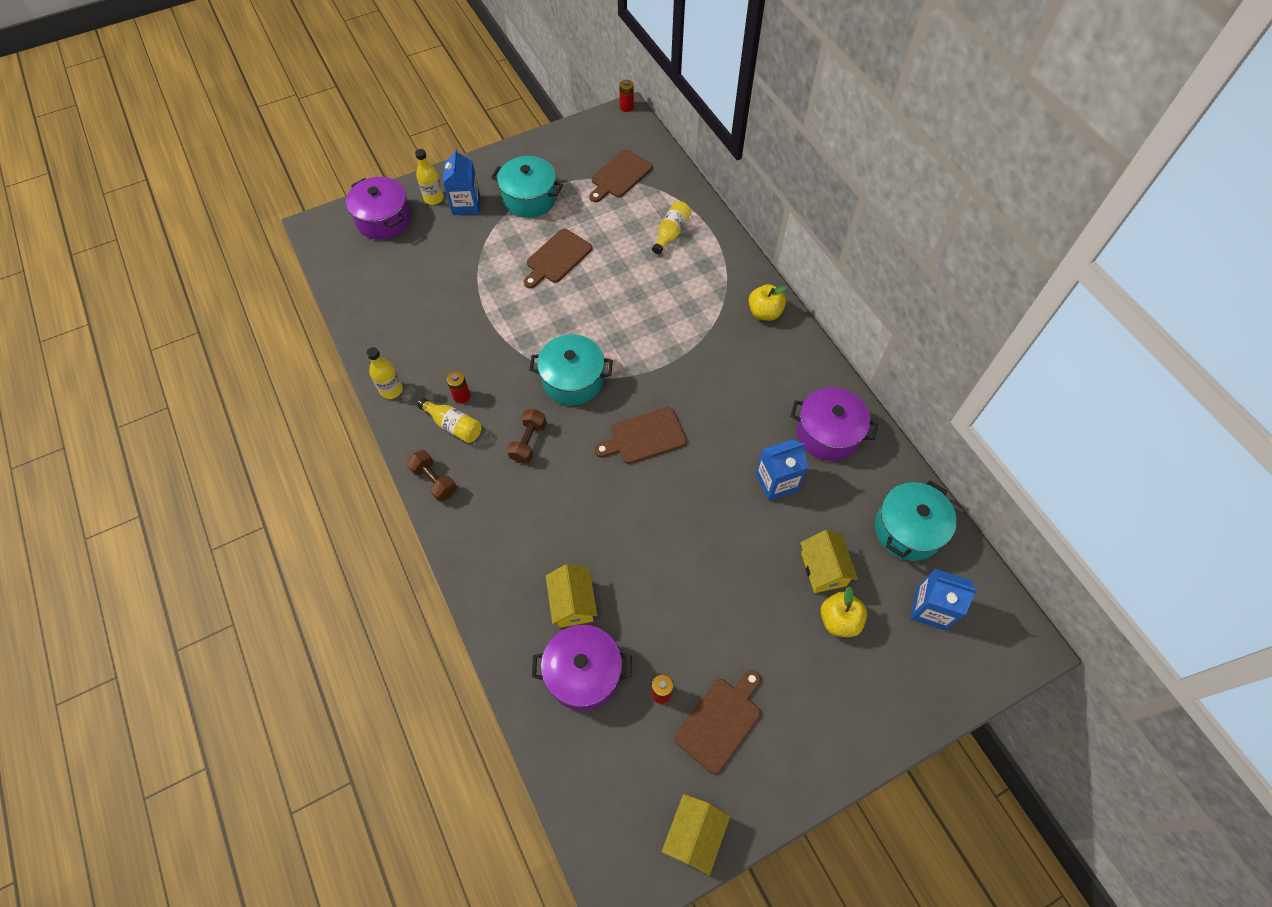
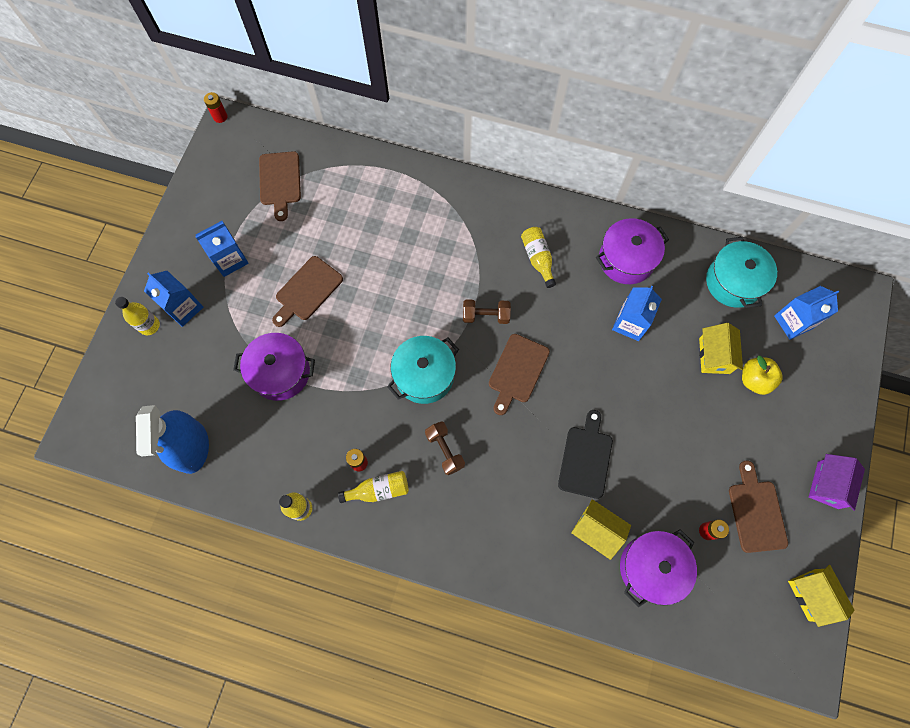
camera: 45 degrees left, 10 degrees up
(373, 292) = (192, 447): none -> blue spray bottle
(384, 220) = (128, 380): purple pot -> purple pot (280, 372)
(434, 481) = (412, 543): brown dumbbell -> brown dumbbell (486, 316)
(529, 198) = (230, 259): turquoise pot -> blue carton
(557, 258) = (307, 290): brown cutting board -> brown cutting board turned 45 degrees clockwise
(625, 545) = (585, 458): none -> black cutting board
(671, 233) = (369, 198): yellow bottle -> yellow bottle (538, 259)
(764, 312) = (499, 205): yellow apple -> none
(812, 765) = (827, 485): none -> purple house
(823, 569) = (714, 356): yellow house -> yellow house turned 60 degrees clockwise

